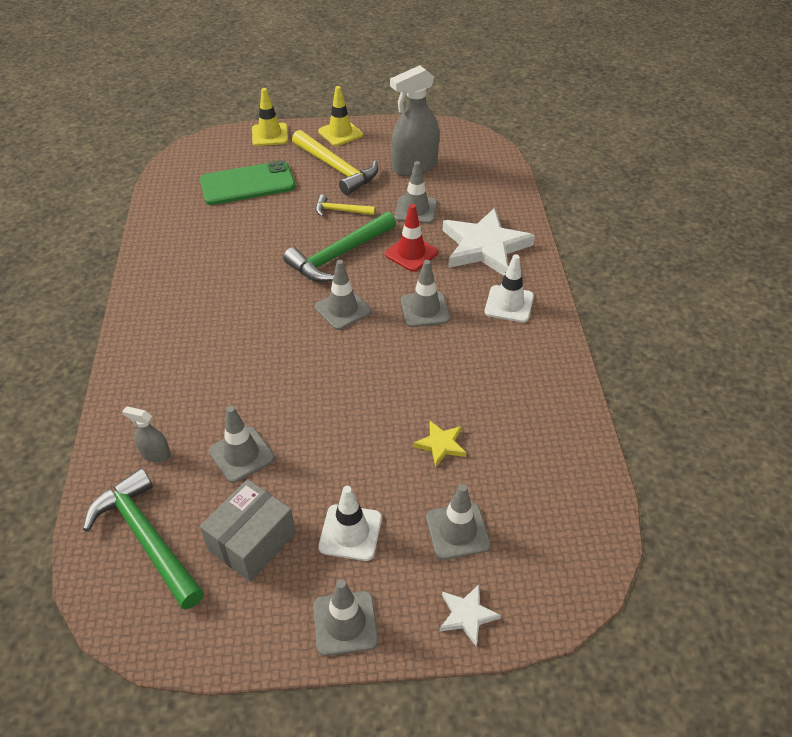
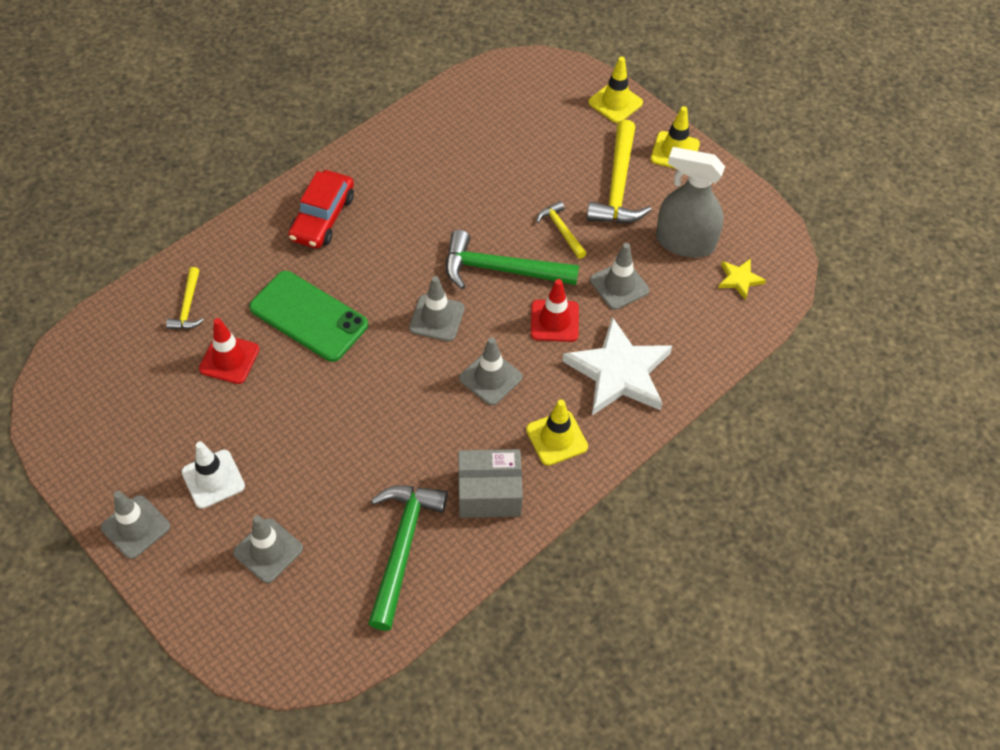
camera: 50 degrees right, 10 degrees up
(147, 539) = (115, 358): green hammer -> green hammer (402, 548)
(155, 454) = (188, 306): grey spray bottle -> yellow hammer
(175, 322) = (322, 217): none -> red car
(241, 454) = (229, 359): grey traffic cone -> red traffic cone
(247, 184) = (530, 138): green phone -> green phone (309, 316)
(252, 541) = (159, 422): grey box -> grey box (489, 493)
(441, 444) = (345, 486): yellow star -> yellow star (739, 279)
(467, 615) = (197, 602): white star -> none
(509, 304) = (556, 438): white traffic cone -> yellow traffic cone

